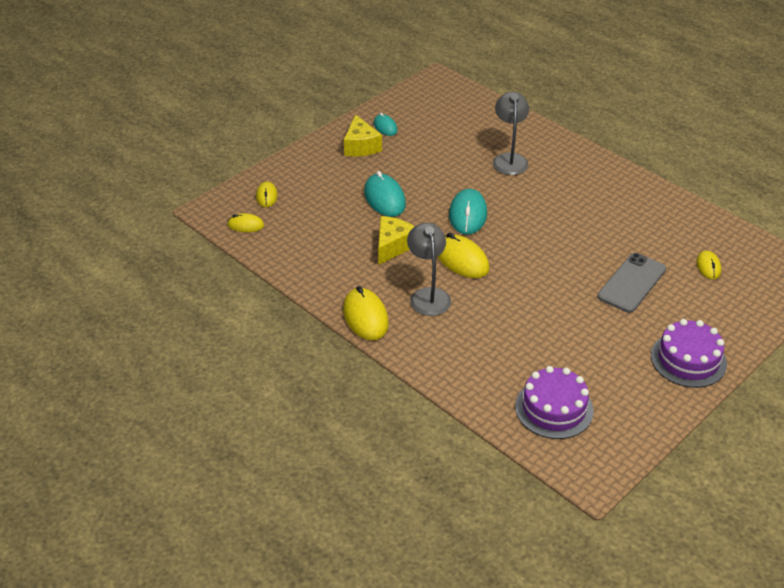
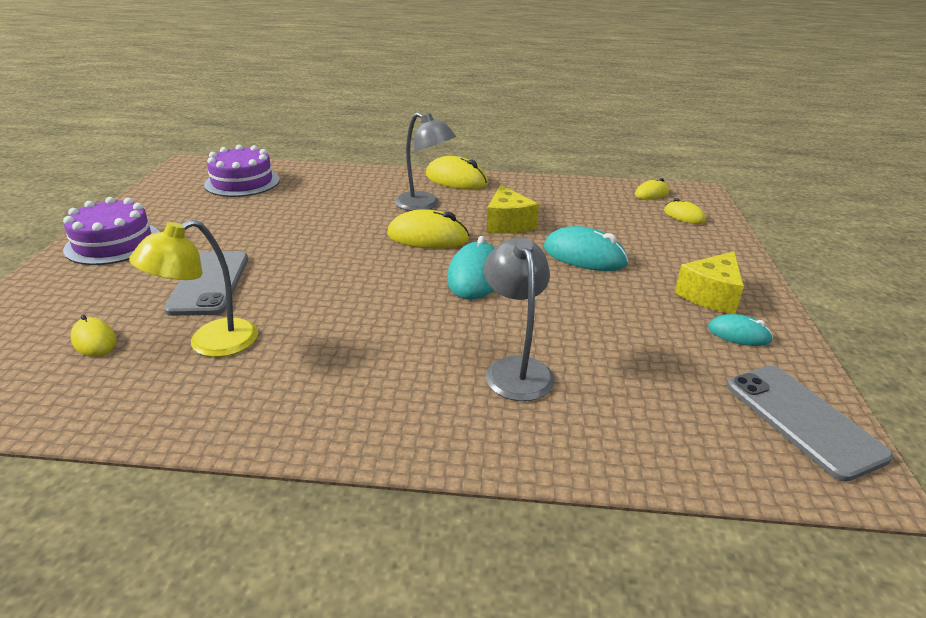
camera: 140 degrees right, 10 degrees down
(361, 146) = (710, 295): yellow cheese -> yellow cheese turned 90 degrees counterclockwise
(423, 95) = (802, 420): none -> grey phone
(468, 215) = (475, 276): turquoise mouse -> turquoise mouse turned 45 degrees clockwise
(509, 159) = (515, 369): grey lamp -> grey lamp turned 150 degrees counterclockwise
(646, 237) = (210, 343): none -> yellow lamp

